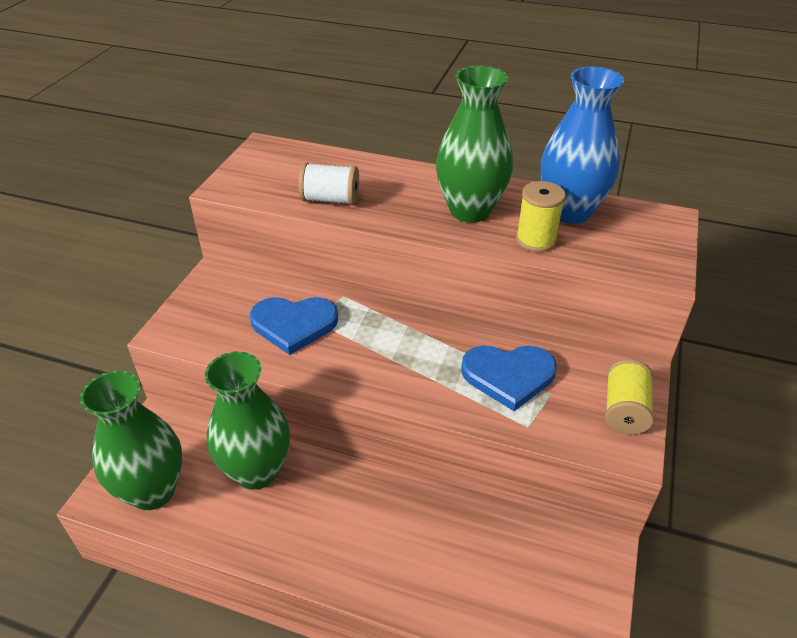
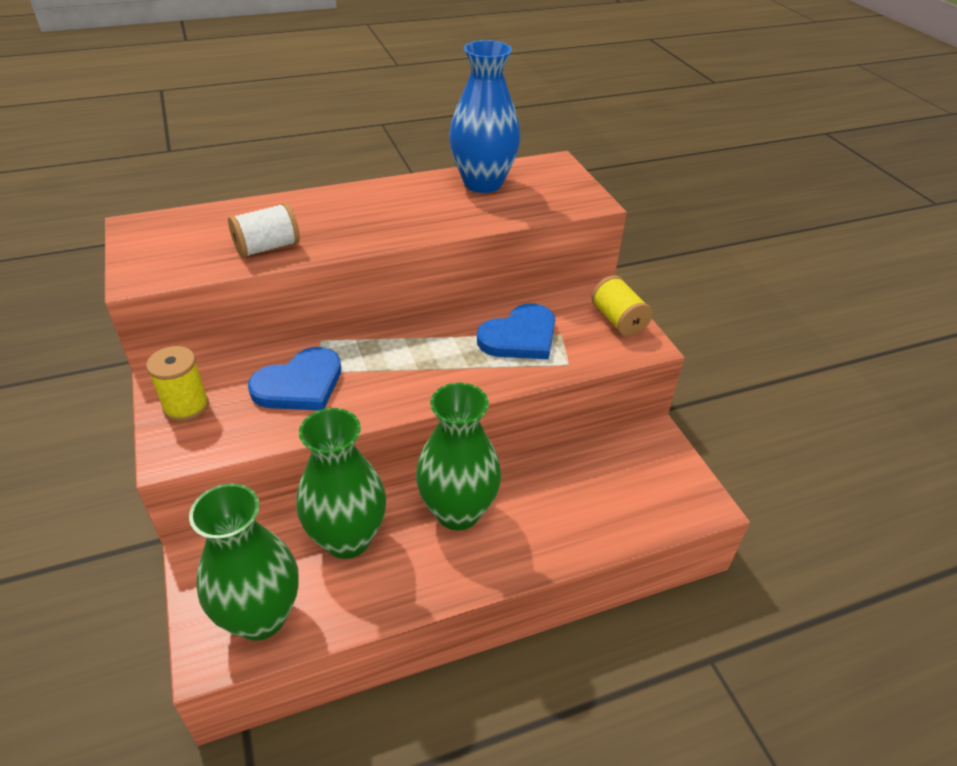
camera: 40 degrees left, 0 degrees up
(470, 210) = (404, 211): green vase -> green vase (458, 511)
(536, 240) = (480, 213): yellow spool -> yellow spool (186, 406)

